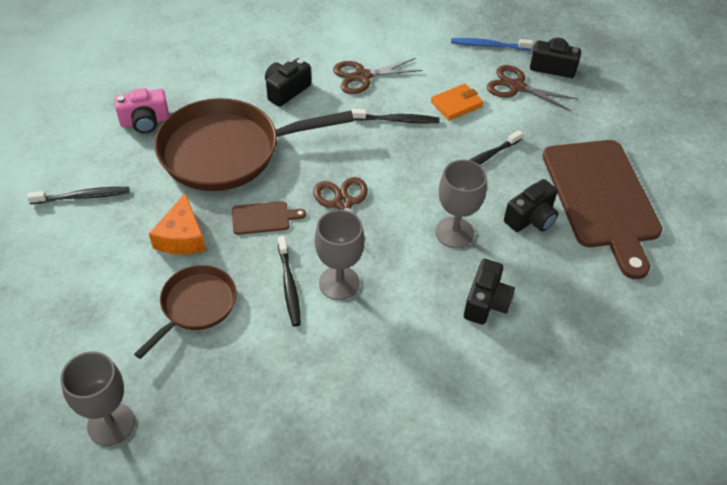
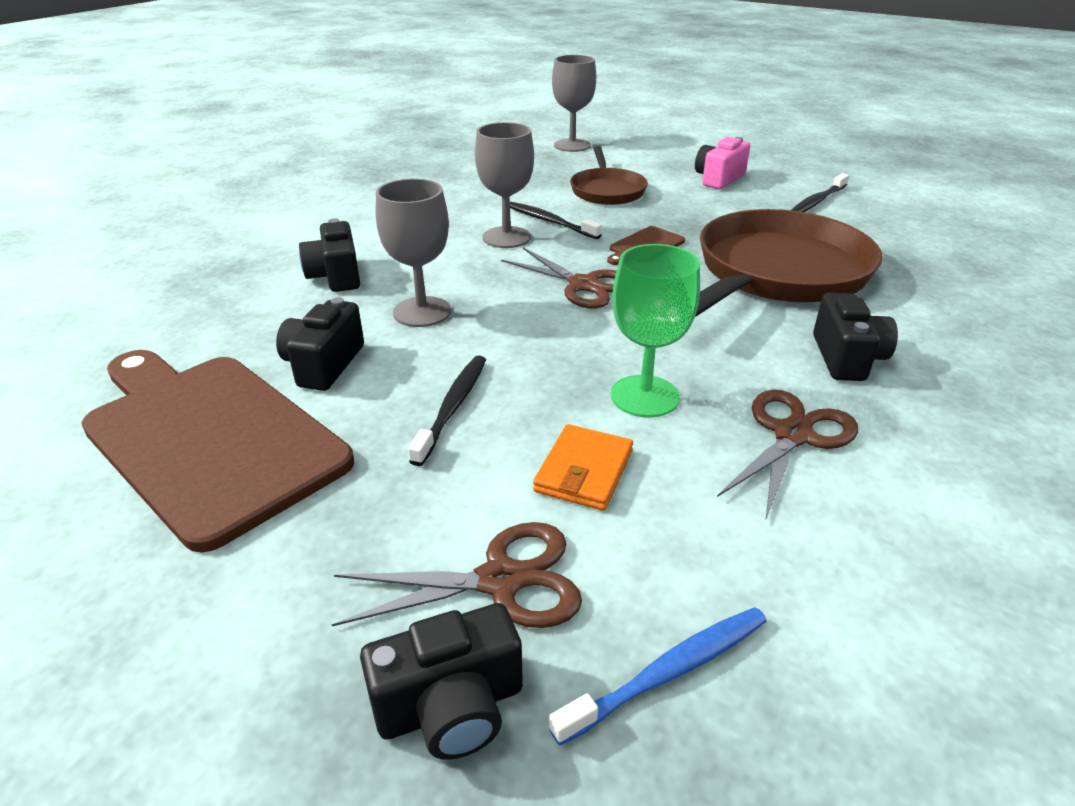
camera: 145 degrees right, 15 degrees down
(145, 122) = (903, 260): pink camera -> pink camera (719, 179)
(181, 237) = (690, 212): orange cheese -> none
(397, 120) = (644, 396): black toothbrush -> green goblet

